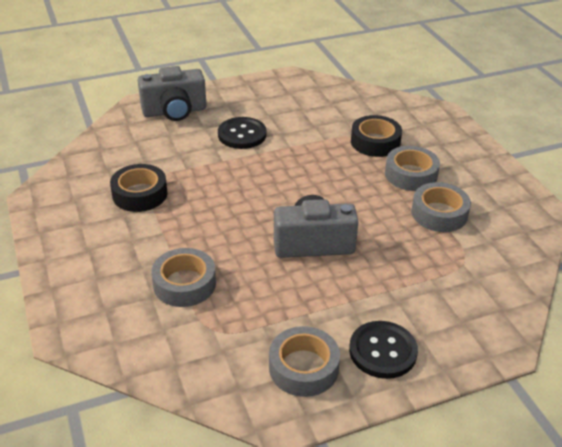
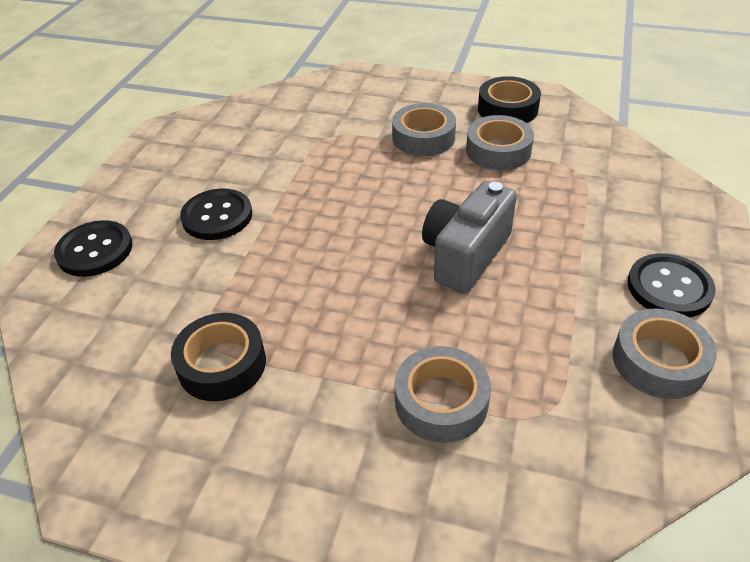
camera: 50 degrees left, 5 degrees up
(174, 111) = (95, 250): grey camera -> black button
(375, 142) = (348, 133): black tape -> black tape (507, 109)

